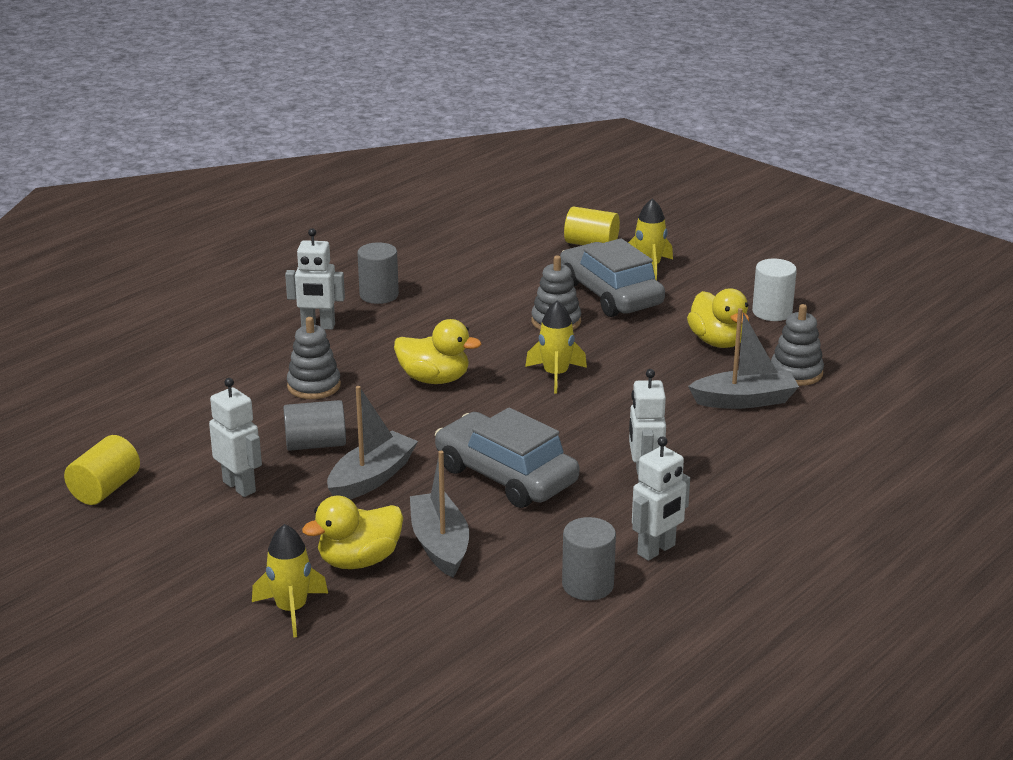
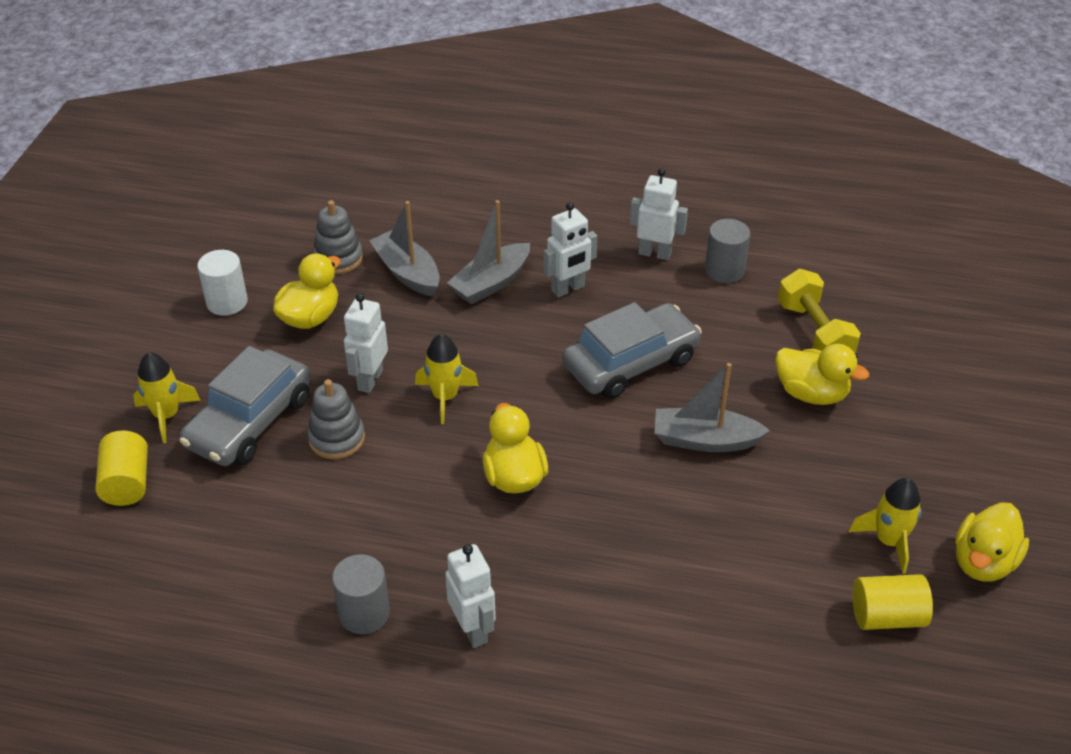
camera: 120 degrees left, 15 degrees up
(80, 562) = (983, 562): none -> yellow duck
(240, 486) = (794, 520): white robot -> white robot (369, 380)
(291, 610) = (898, 401): yellow rocket -> yellow rocket (888, 541)
(314, 386) = (595, 562): grey stacking toy -> none
(316, 444) = (689, 504): grey cylinder -> none
(435, 602) = (814, 333): none -> yellow dumbbell
(440, 545) = (751, 359): grey boat -> grey boat (491, 283)
(505, 475) = (630, 363): grey car -> grey car turned 135 degrees counterclockwise

